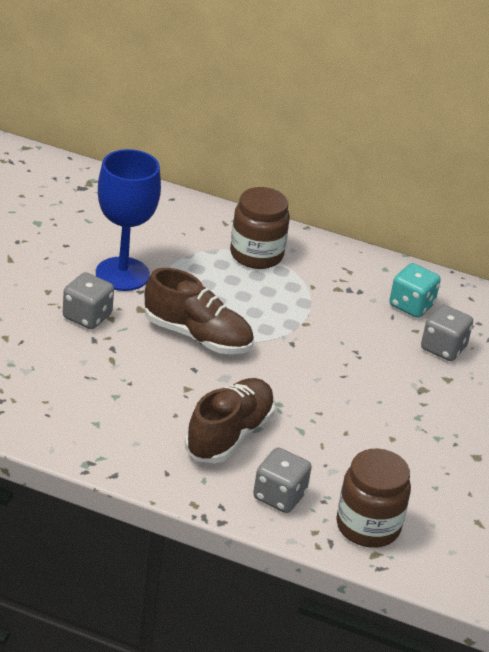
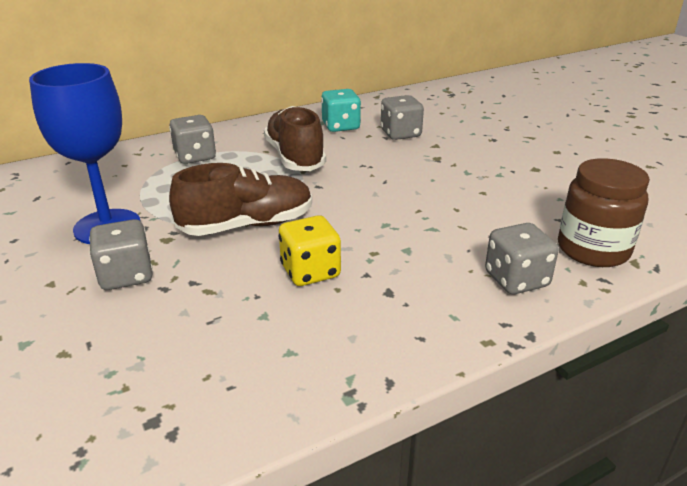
camera: 45 degrees left, 5 degrees down
(179, 393) = (310, 271): none -> yellow dice
(229, 435) = (401, 269): brown shoe -> brown shoe (295, 157)
(256, 255) = (195, 156): brown jar -> grey dice

